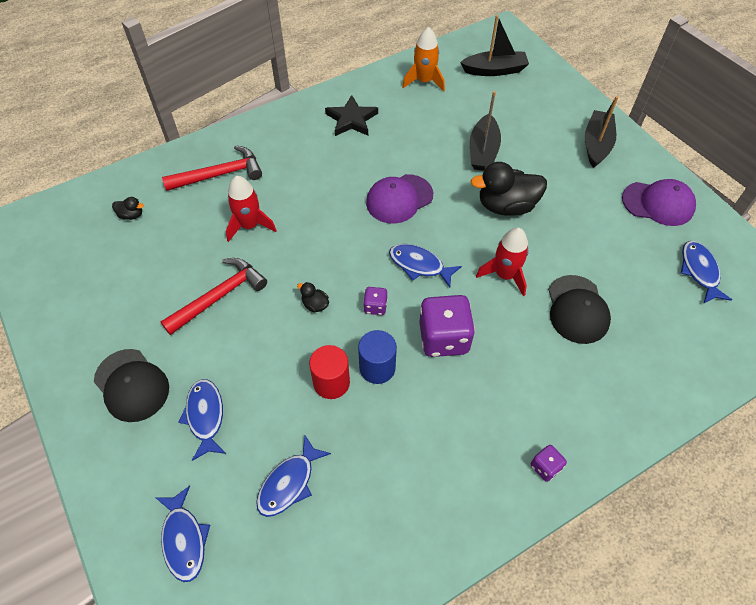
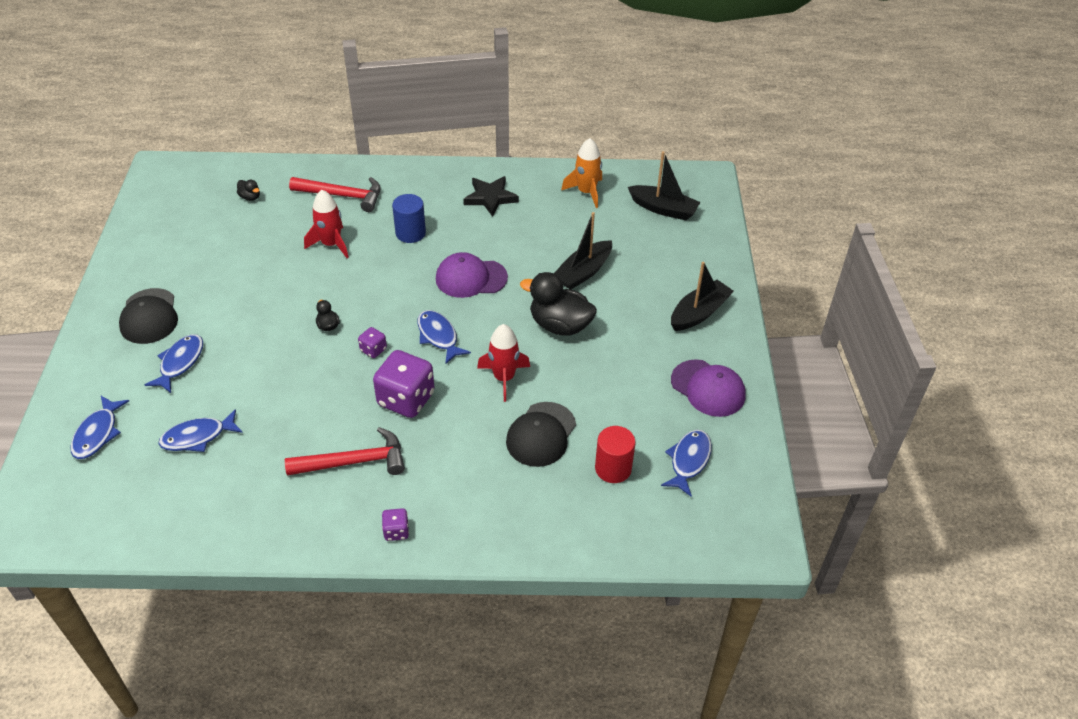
camera: 30 degrees right, 10 degrees down
(219, 296) = (262, 285): red hammer -> red hammer (353, 462)
(331, 382) = (289, 386): red cylinder -> red cylinder (613, 468)
(377, 368) = (333, 394): blue cylinder -> blue cylinder (410, 233)

